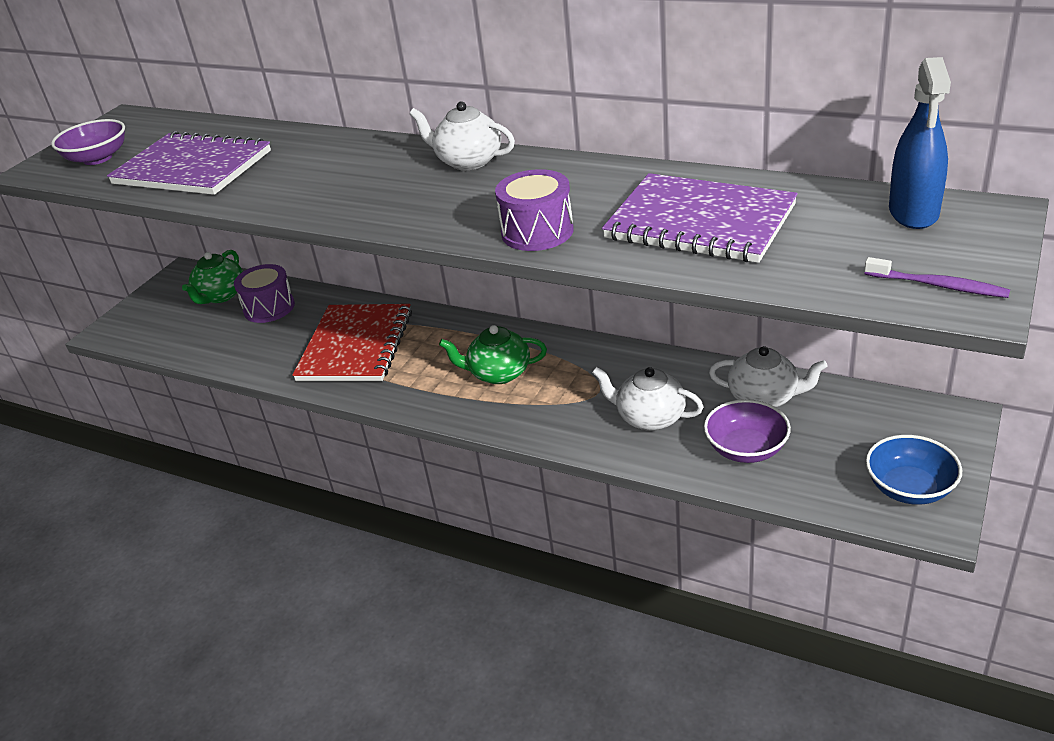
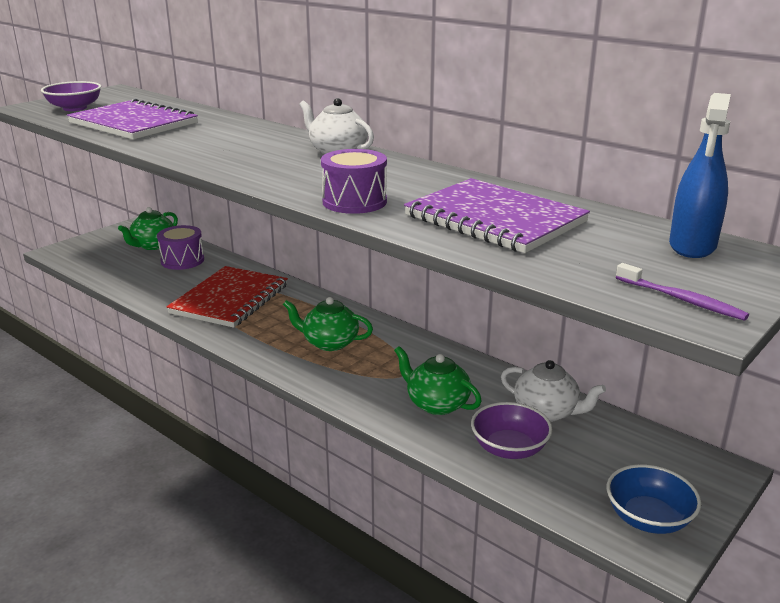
camera: 10 degrees right, 10 degrees down
(649, 418) = (436, 404): white teapot -> green teapot

